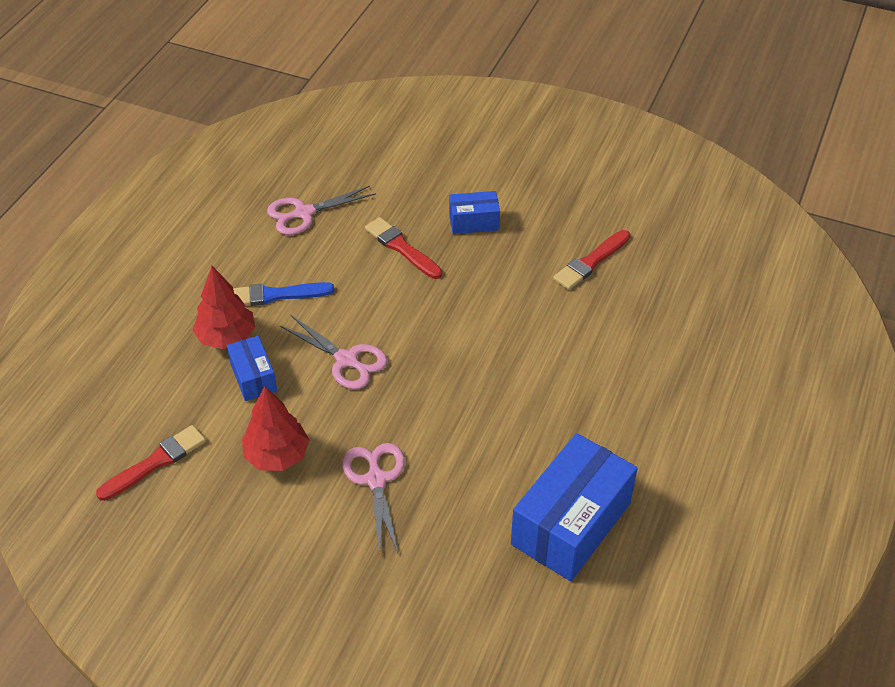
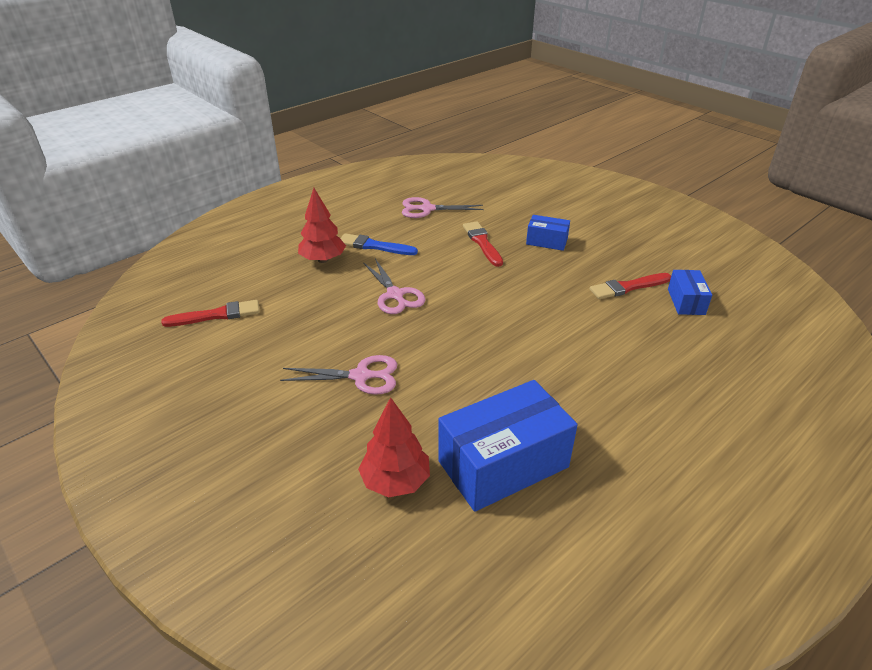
camera: 25 degrees right, 10 degrees down
(253, 377) = (322, 286): blue box -> blue box (686, 302)
(277, 455) = (300, 337): red tree -> red tree (395, 481)
(376, 480) = (360, 376): pink scissors -> pink scissors turned 75 degrees clockwise

